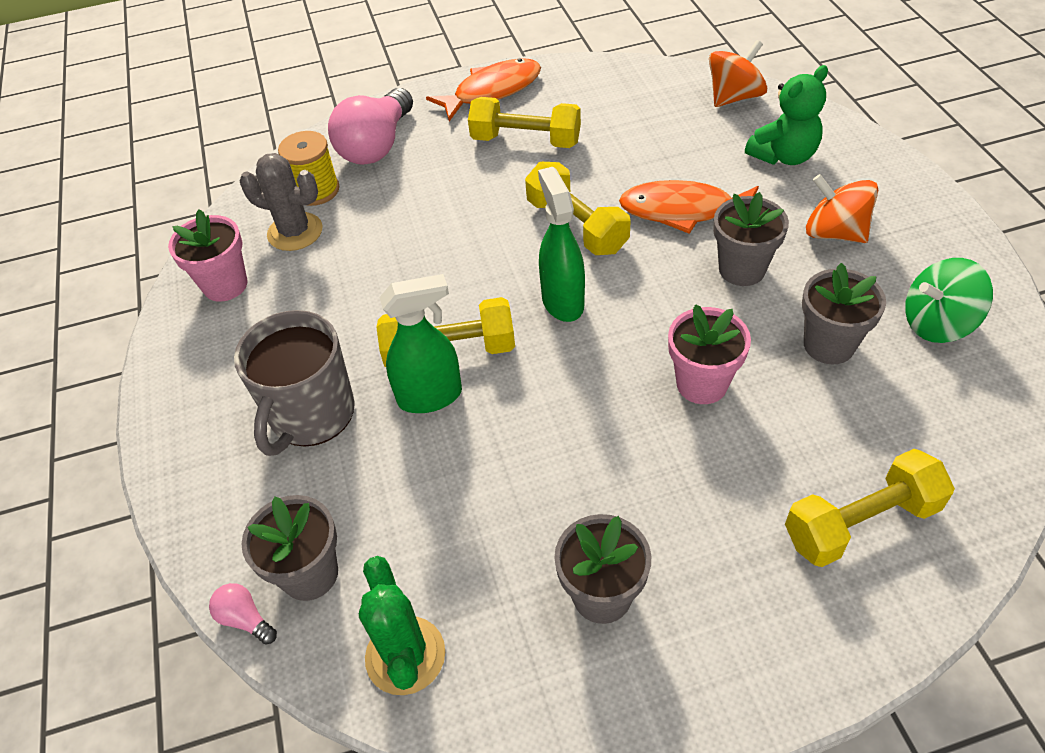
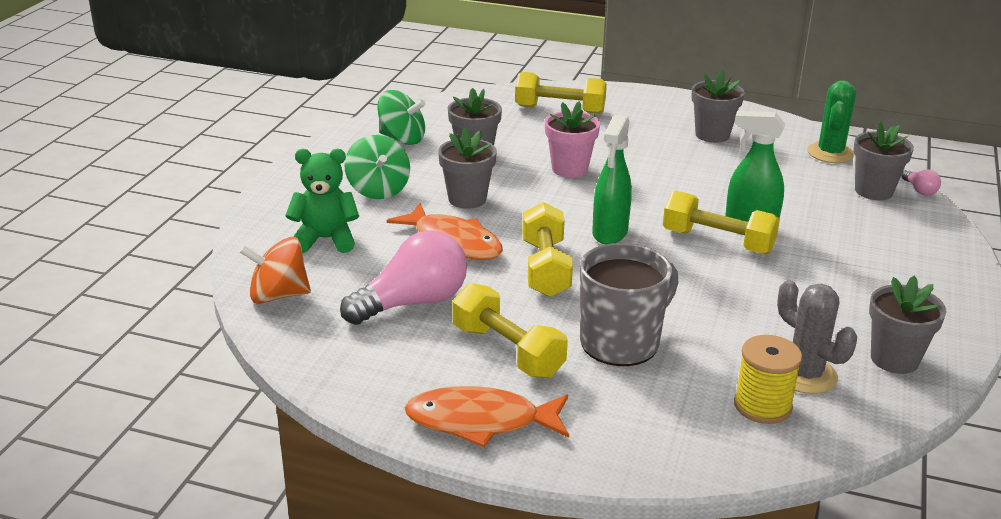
camera: 150 degrees left, 20 degrees down
(225, 285) = (894, 359): pink flower pot -> grey flower pot
(311, 414) = (844, 250): grey mug -> grey mug (621, 342)
(377, 146) = (664, 423): pink light bulb -> pink light bulb (413, 303)
(834, 232) = (378, 190): orange spinning top -> green spinning top

